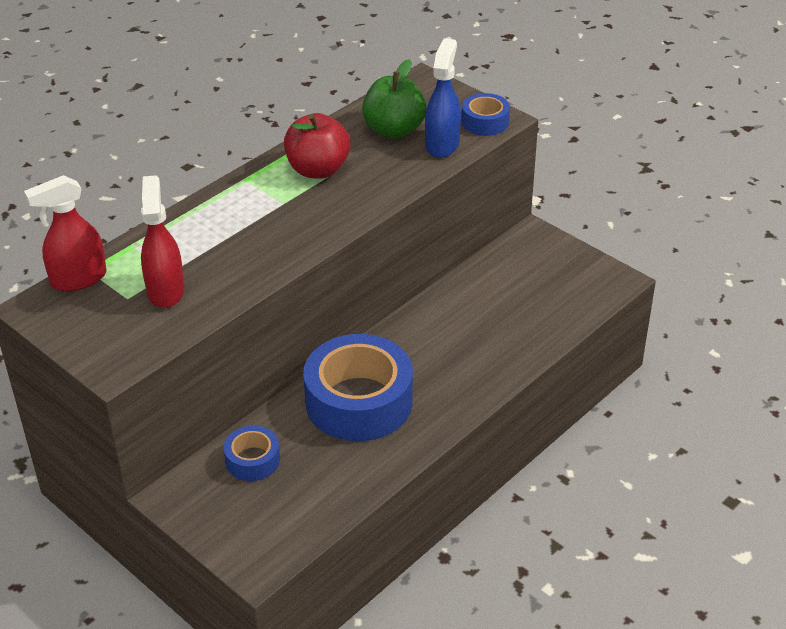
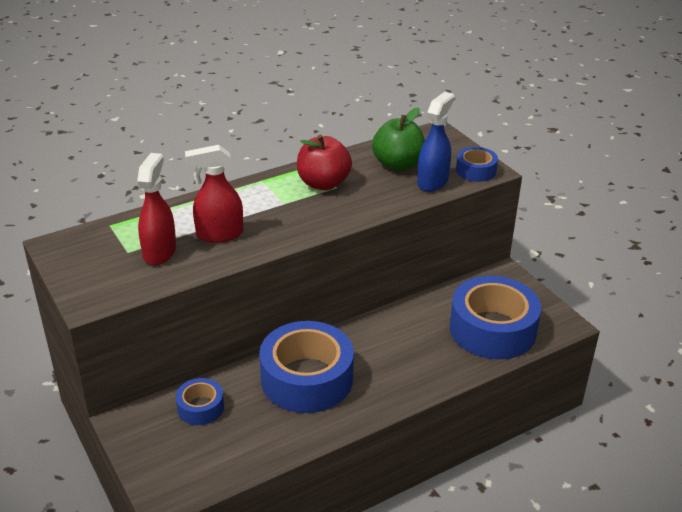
camera: 15 degrees right, 5 degrees down
(78, 279) = (98, 231): red spray bottle -> red spray bottle (219, 234)
(542, 302) = (492, 329): none -> blue tape

